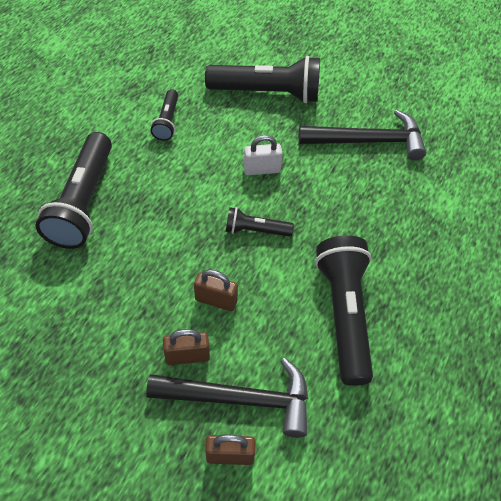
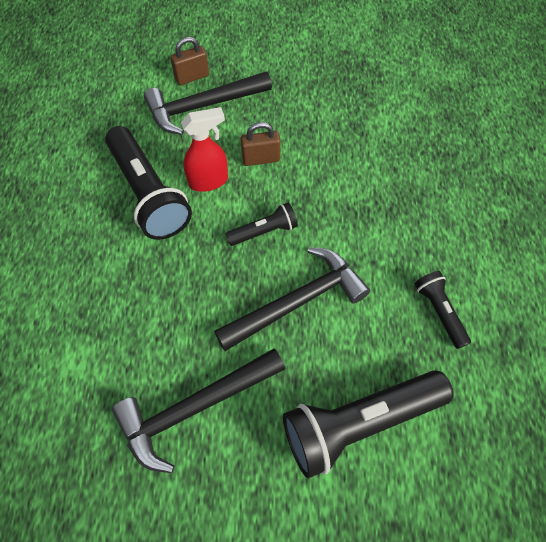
camera: 155 degrees right, 5 degrees up
(83, 202) = (434, 185): black flashlight -> none
(187, 356) = (257, 115): brown padlock -> none
(262, 169) = (297, 301): white padlock -> black hammer
(279, 300) = (209, 181): none -> red spray bottle

